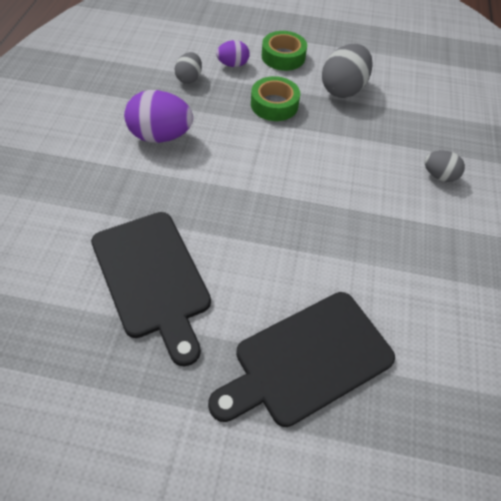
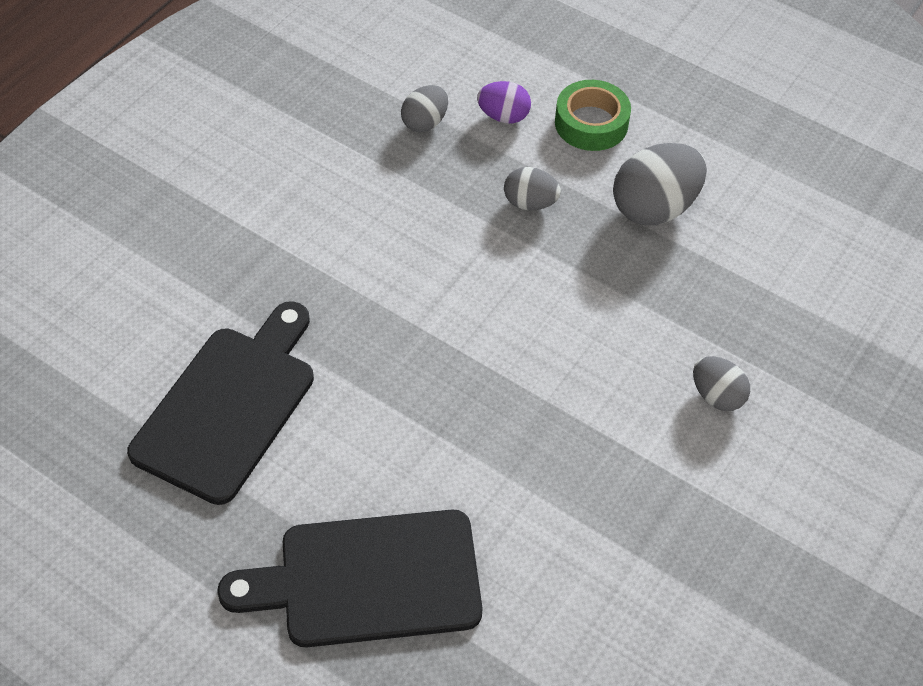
camera: 25 degrees right, 0 degrees up
(152, 278) = (229, 406): black cutting board -> black cutting board turned 150 degrees counterclockwise
(160, 136) = (337, 206): purple egg -> none
(274, 104) = (530, 203): green tape -> grey egg

